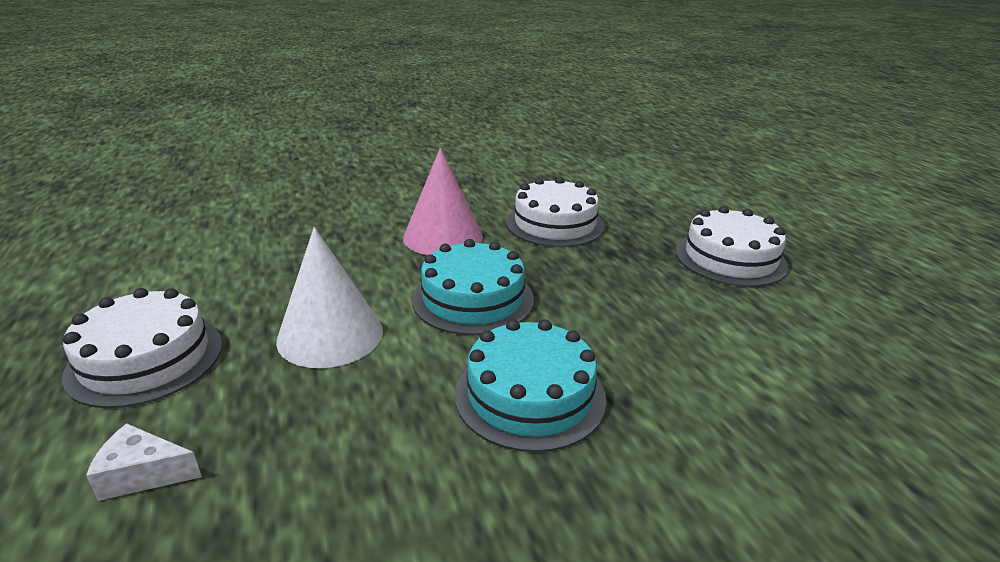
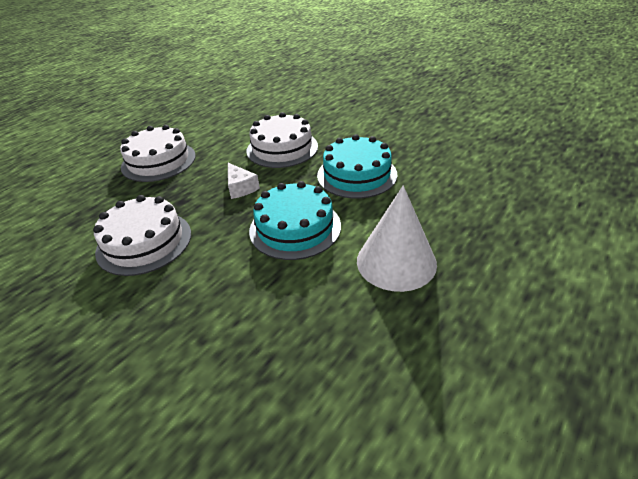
camera: 120 degrees left, 10 degrees up
(143, 474) = (549, 247): white cheese -> white cheese (240, 188)
(145, 359) = (524, 329): white cake -> white cake (282, 148)
(443, 237) = (213, 291): pink cone -> none

